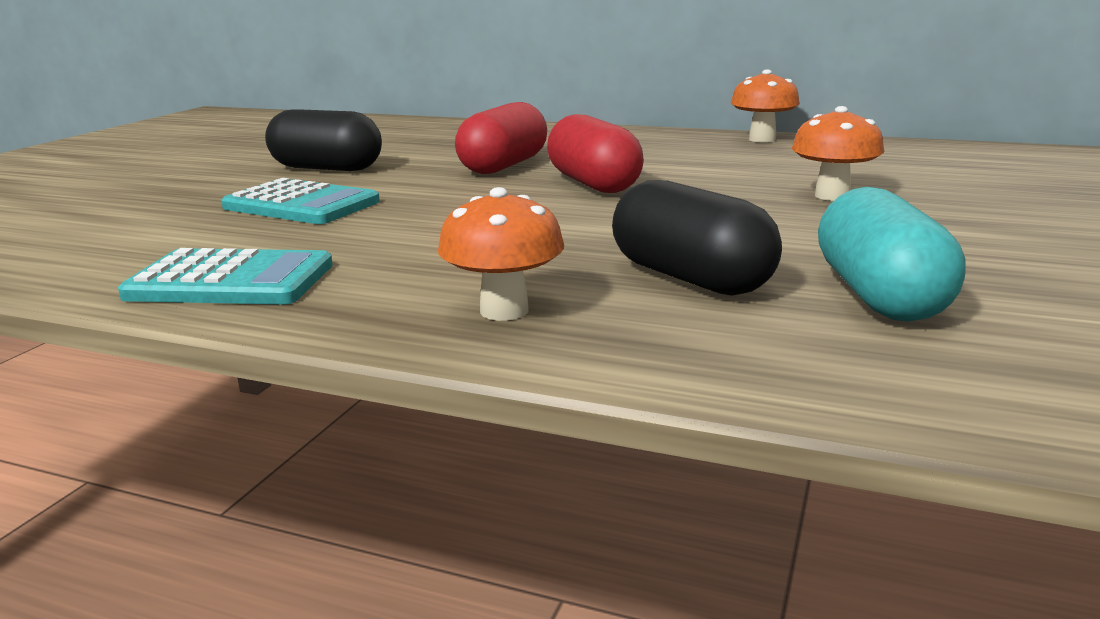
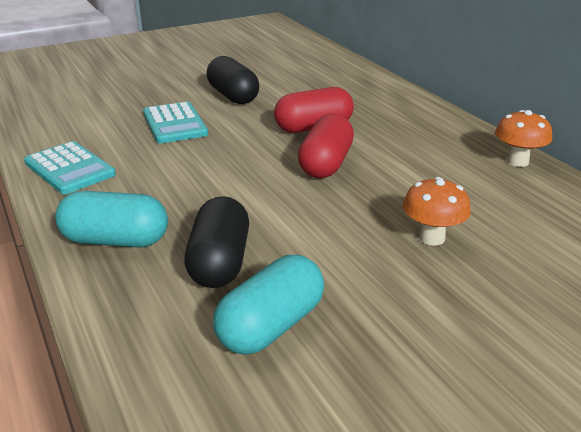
camera: 40 degrees right, 10 degrees up
(504, 311) = (115, 240): orange mushroom -> turquoise capsule

